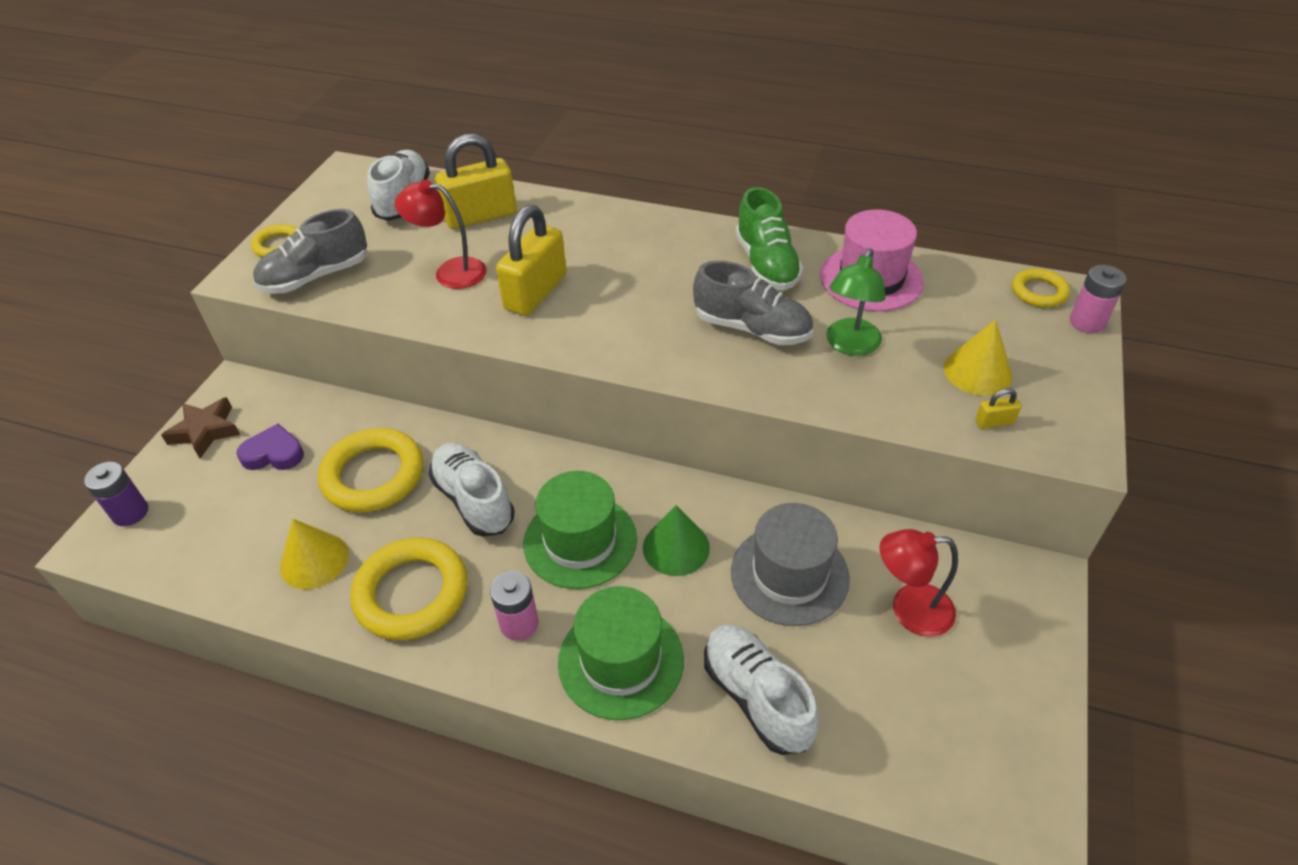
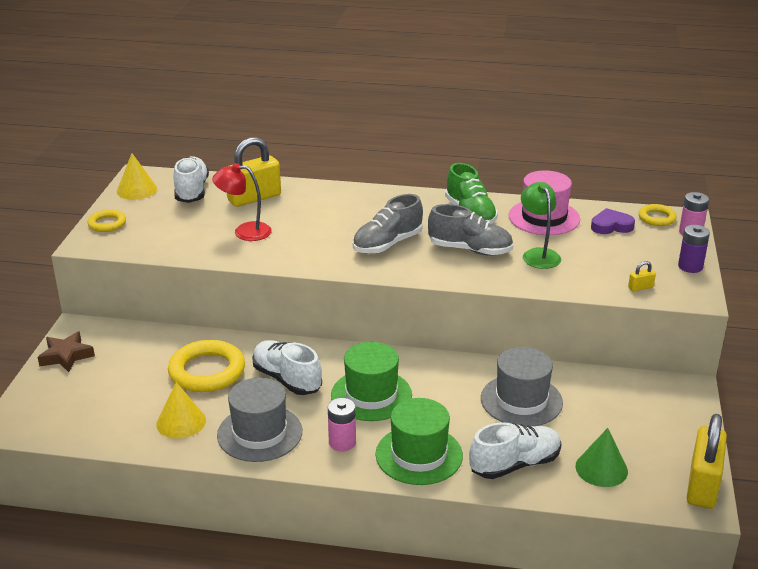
camera: 10 degrees left, 15 degrees down
(130, 513) = (28, 407): purple battery -> purple battery (690, 266)
(273, 453) = (125, 365): purple heart -> purple heart (611, 226)
(316, 277) = (144, 240): grey shoe -> grey shoe (387, 244)
(412, 593) = (259, 433): yellow ring -> grey hat
(535, 292) = (311, 239): yellow padlock -> yellow padlock (702, 485)
(676, 547) = (440, 393): green cone -> green cone (601, 469)
(756, 697) = (515, 464): white shoe -> white shoe turned 105 degrees clockwise
(850, 345) = (538, 254): green lamp -> green lamp turned 150 degrees clockwise
(909, 610) = (605, 411): red lamp -> none
(977, 372) = (625, 262): yellow cone -> yellow cone (136, 190)

